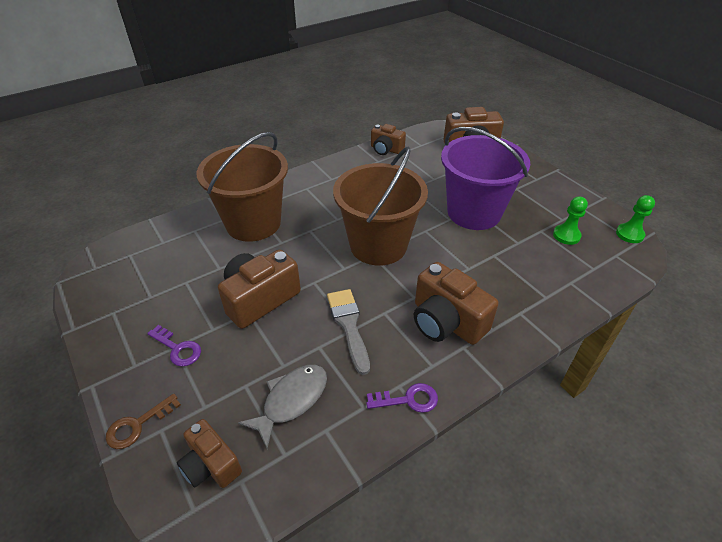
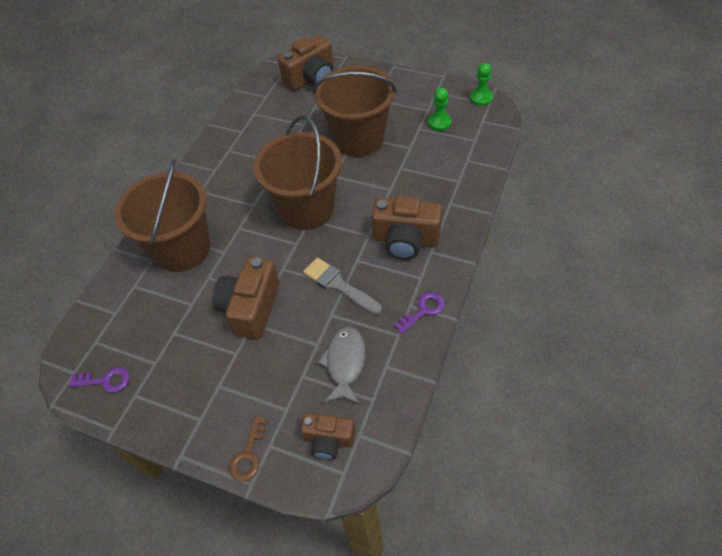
camera: 30 degrees left, 10 degrees up
(178, 348) = (222, 385): purple key -> purple key (105, 381)
(386, 149) = (238, 116): brown camera -> none
(474, 212) = (359, 139): purple bucket -> brown bucket

